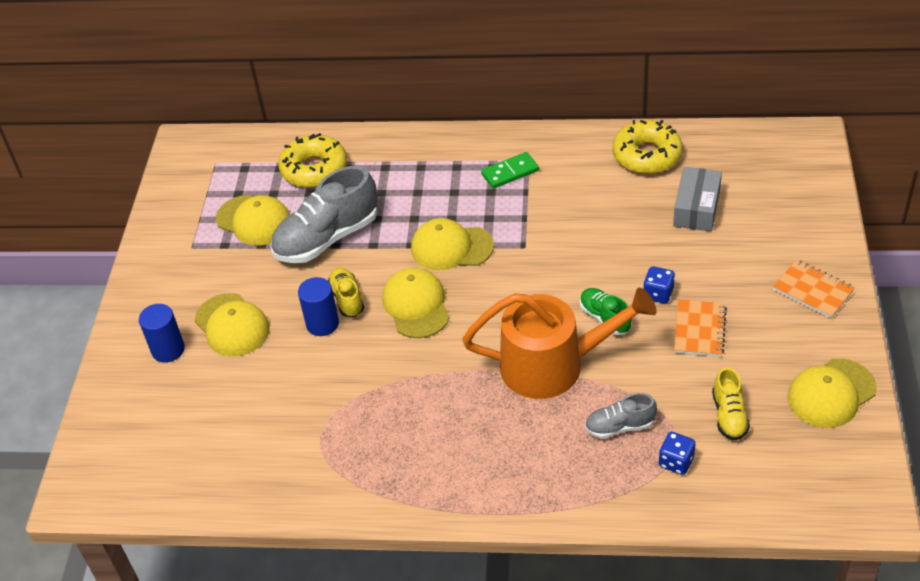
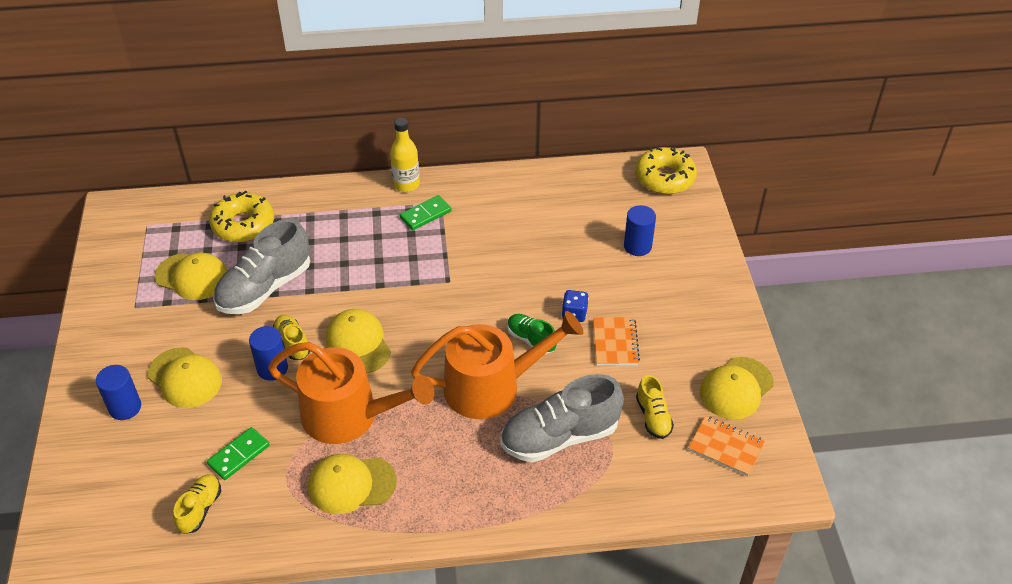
camera: 15 degrees left, 0 degrees up
(228, 461) = (200, 509): none -> yellow shoe
(275, 410) = (239, 455): none -> green domino
(394, 381) = (348, 415): none -> orange watering can
(451, 247) = (383, 287): yellow cap -> yellow cap (351, 484)
(494, 138) = (406, 184): none -> yellow bottle
(619, 426) = (559, 437): grey shoe -> grey shoe, size x1.95
(647, 155) = (545, 191): yellow donut -> yellow donut (664, 178)
(676, 462) = (614, 463): blue dice -> none
(696, 208) = (595, 235): grey box -> none
(743, 225) = (637, 246): none -> blue cylinder
(813, 290) = (706, 299): orange notebook -> orange notebook (726, 447)

